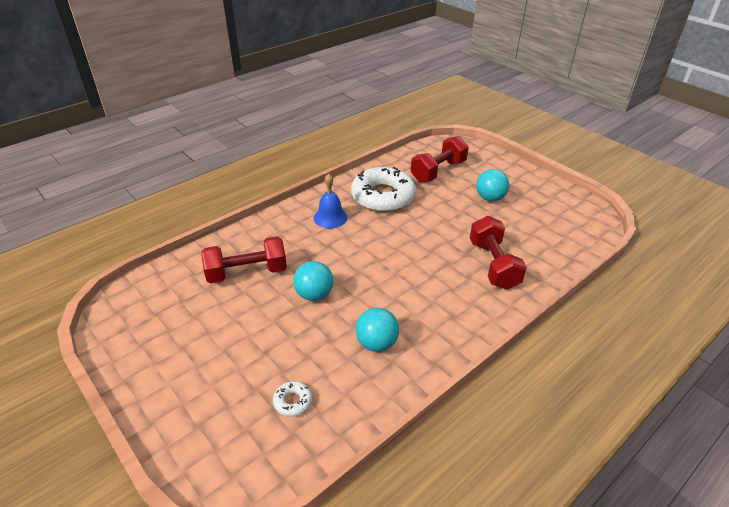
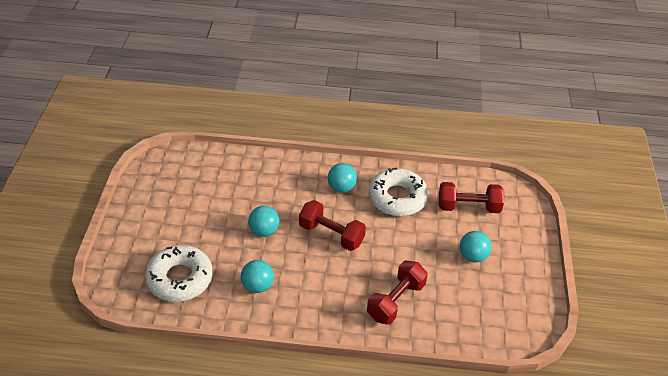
camera: 45 degrees right, 5 degrees up
(247, 272) = (247, 188): red dumbbell -> red dumbbell (331, 234)
(293, 402) = (180, 279): white donut -> white donut, size x2.45
(330, 217) = (341, 187): blue bell -> turquoise ball

